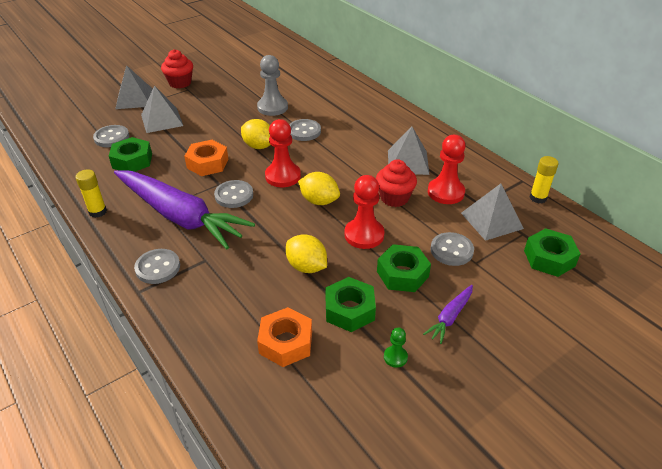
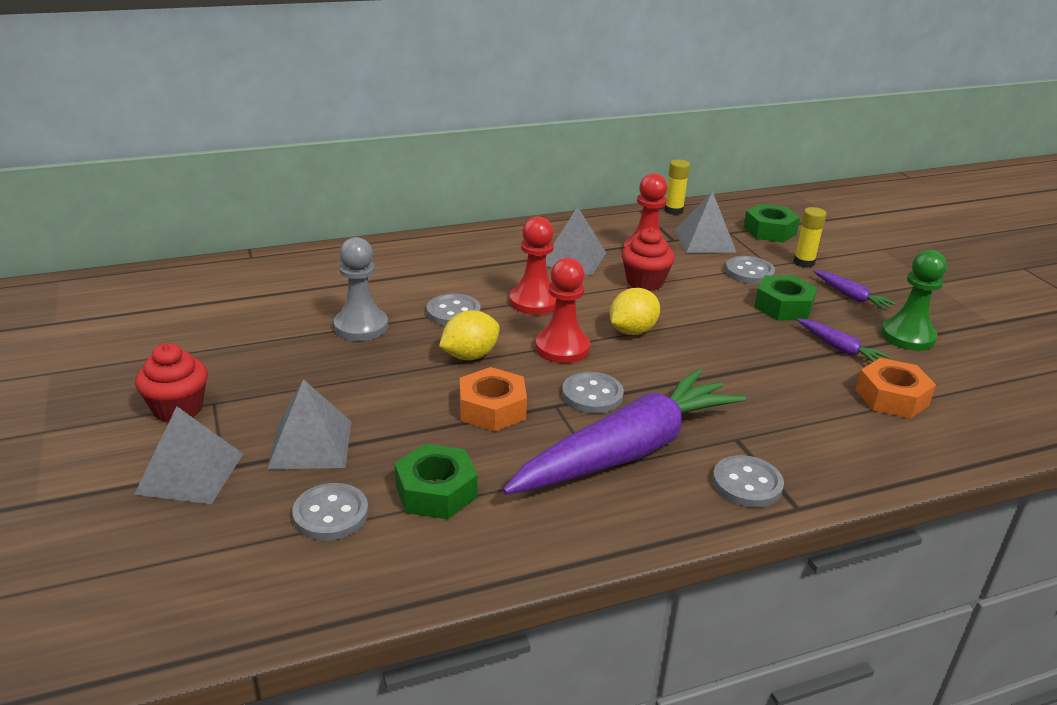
camera: 75 degrees left, 10 degrees down
(97, 212) = (583, 543): yellow glue stick -> yellow glue stick (804, 262)
(306, 267) = (763, 362): yellow lemon -> none
(349, 310) = (839, 348): green nut -> purple carrot
(364, 235) = (710, 315): red pawn -> red pawn (534, 302)
(395, 357) = (907, 336): green pawn -> green pawn, size x2.03

